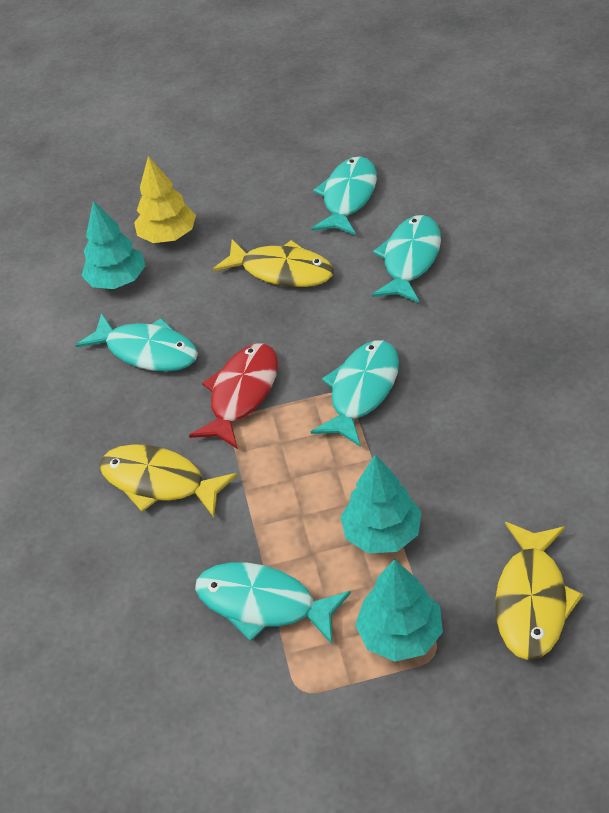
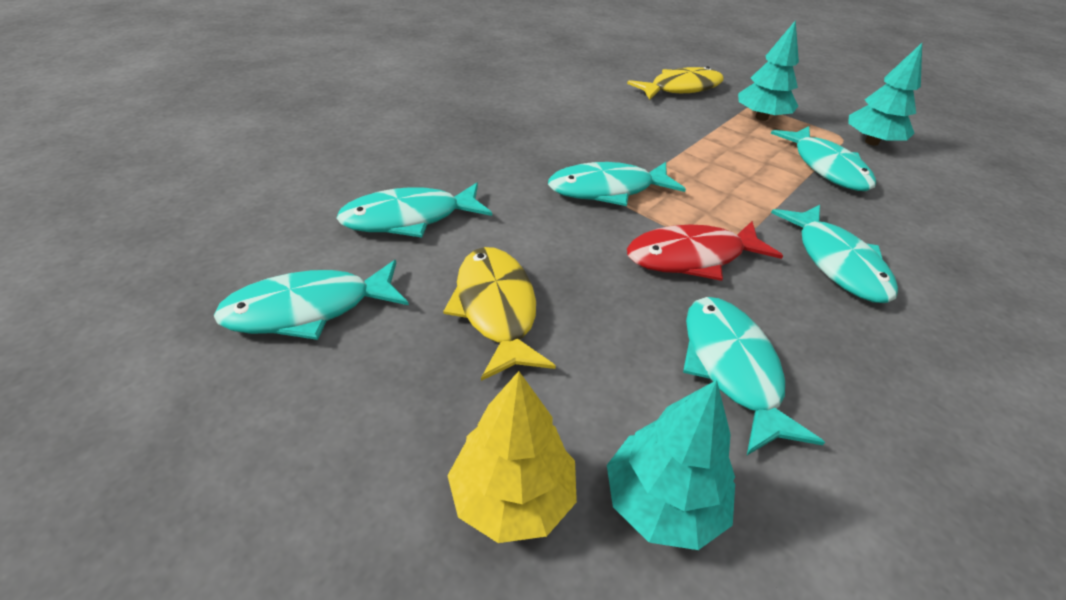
camera: 135 degrees left, 5 degrees down
(159, 482) = (837, 263): yellow fish -> turquoise fish
(382, 533) = (712, 142): turquoise tree -> turquoise tree (871, 142)

